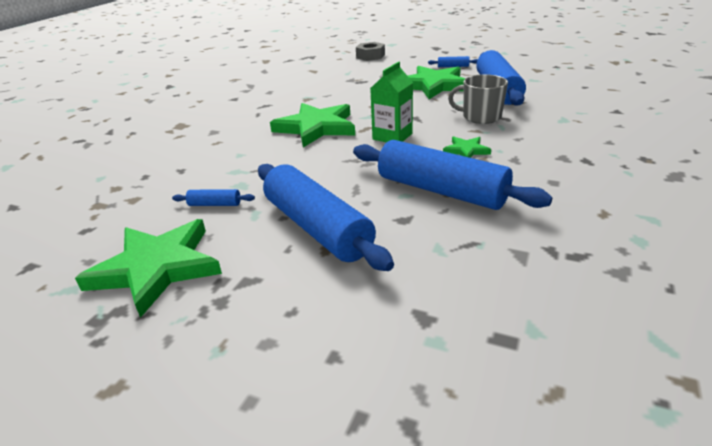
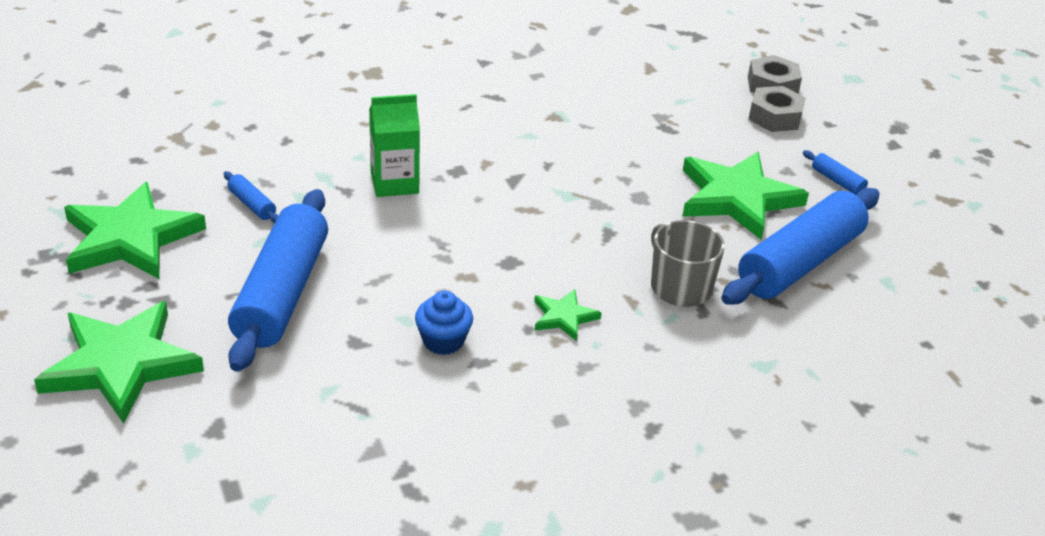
camera: 40 degrees right, 5 degrees up
(316, 128) = (484, 171): green star -> green star (121, 364)
(391, 62) = (775, 117): none -> grey nut
(392, 136) = (532, 241): green carton -> green carton (394, 183)
(441, 190) = (443, 341): blue rolling pin -> blue cupcake

